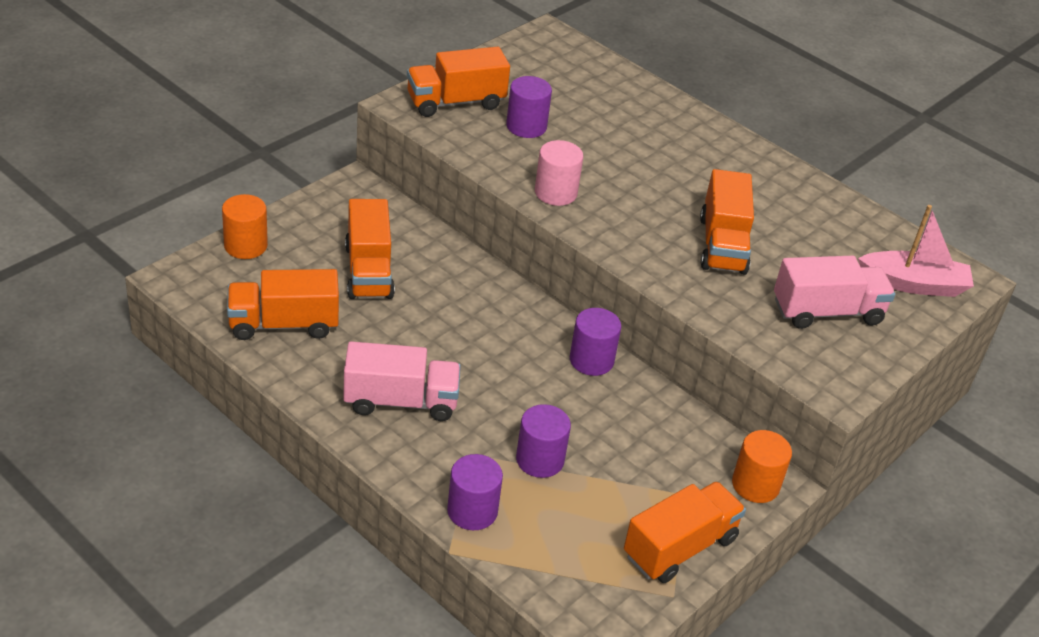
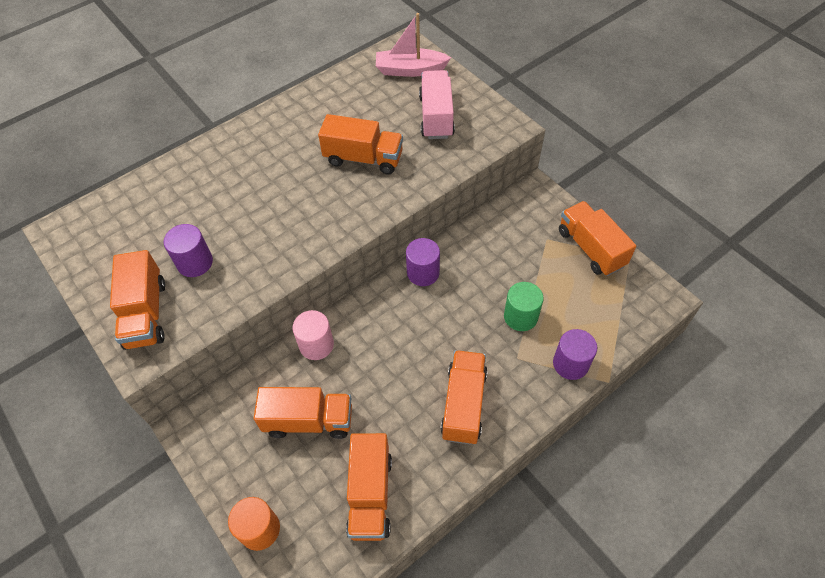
camera: 75 degrees left, 15 degrees up
(401, 401) = (463, 404): pink truck -> orange truck
(540, 460) = (520, 317): purple cylinder -> green cylinder
(555, 193) = (289, 252): pink cylinder -> pink cylinder (316, 345)
(755, 485) = (536, 201): orange cylinder -> none
(913, 284) = (410, 70): pink boat -> pink boat turned 105 degrees counterclockwise

